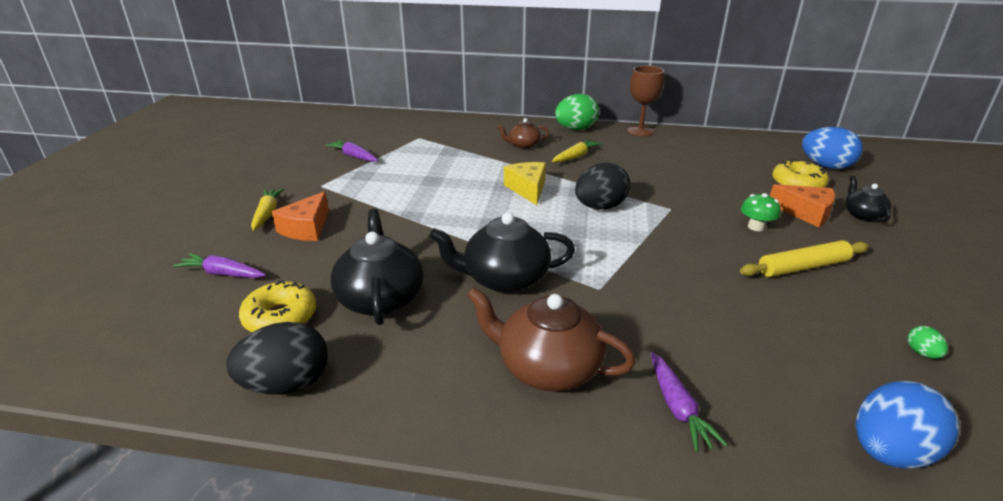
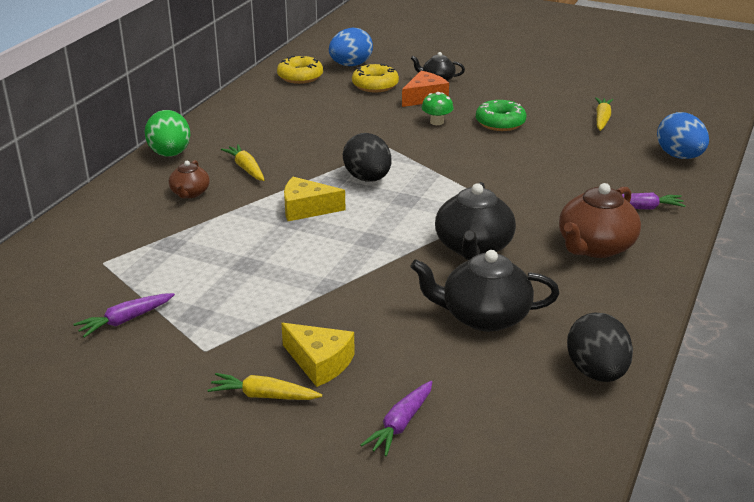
camera: 75 degrees left, 0 degrees up
(280, 317) = (498, 378): yellow donut -> yellow donut (300, 77)
(306, 228) = (319, 362): orange cheese -> yellow cheese
(640, 131) = (208, 121): brown goblet -> none
(803, 267) = (500, 123): yellow rolling pin -> green donut
(922, 353) = (602, 119): green egg -> yellow carrot

